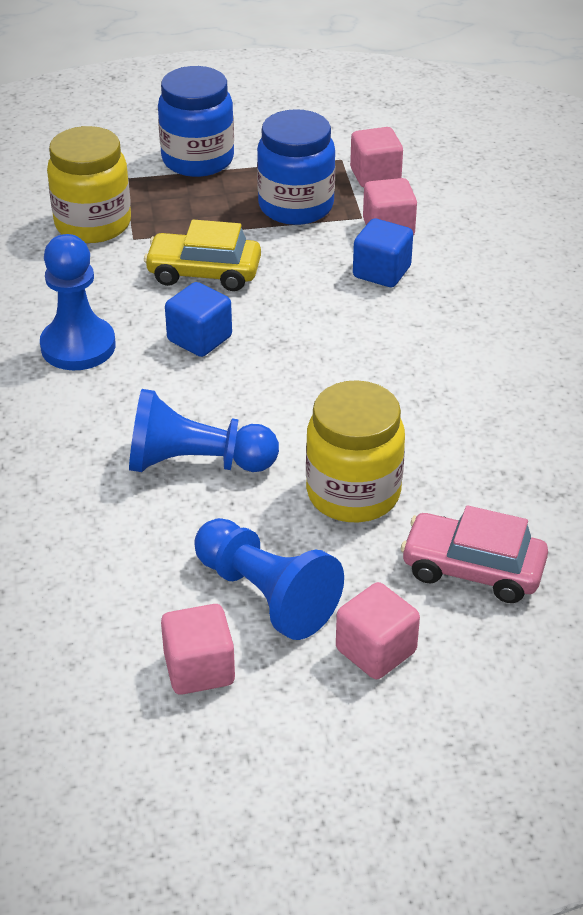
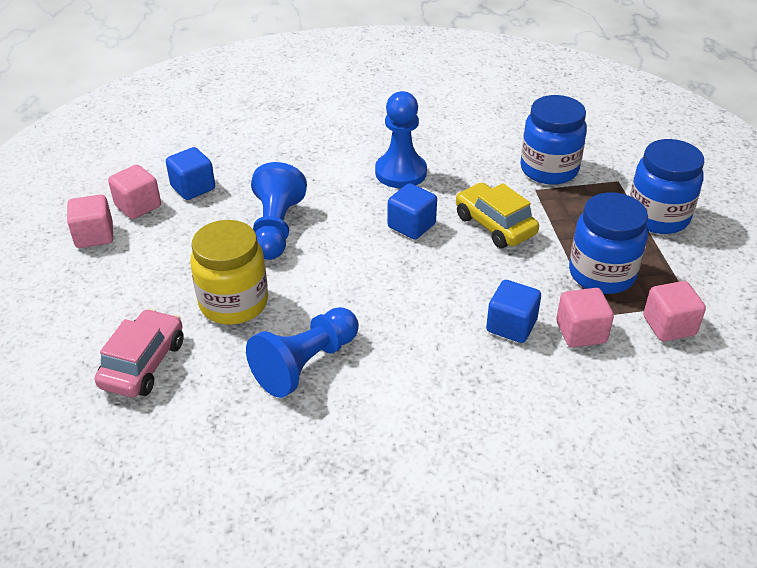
camera: 90 degrees right, 0 degrees up
(83, 563) = (193, 188): none -> blue cube
(93, 224) = (549, 169): yellow jar -> blue jar
(204, 273) = (494, 225): yellow car -> yellow car turned 45 degrees counterclockwise
(266, 595) = (146, 262): blue pawn -> blue pawn (305, 364)
(376, 650) = (83, 311): pink cube -> pink cube (138, 206)

